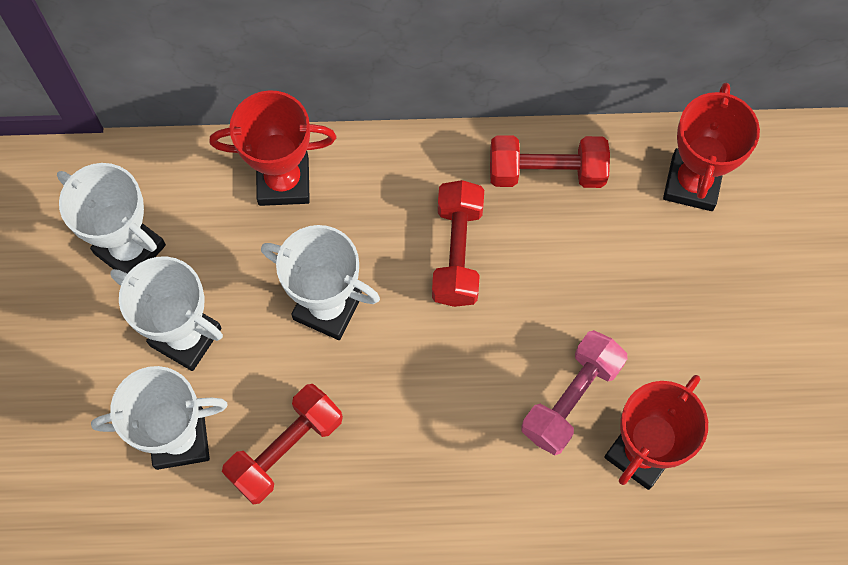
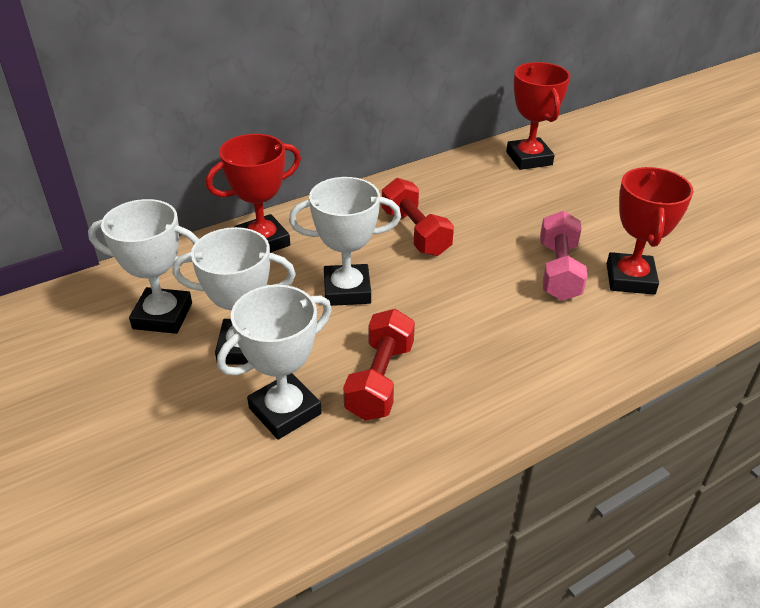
camera: 30 degrees left, 30 degrees down
(546, 171) = (438, 181): red dumbbell -> none

